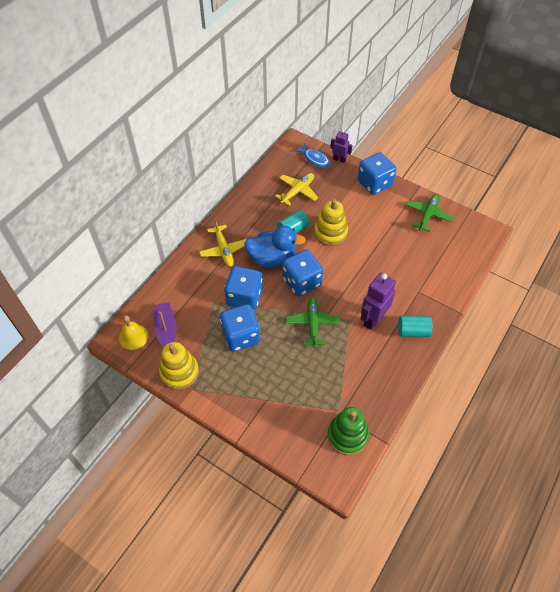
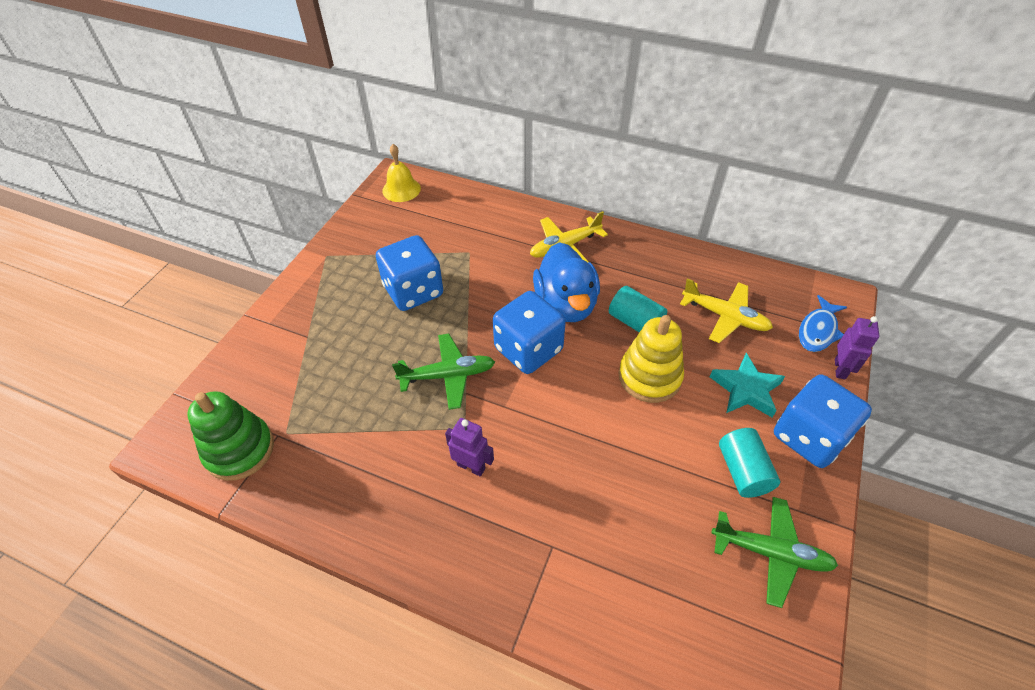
camera: 80 degrees right, 5 degrees down
(166, 329) = (415, 215): purple boat -> none
(179, 372) = (351, 240): yellow stacking toy -> none
(244, 297) = (483, 284): blue dice -> none
(345, 197) = (746, 389): none -> turquoise star
(373, 319) = (471, 466): purple robot -> purple robot, size x0.60
(413, 331) = (454, 541): turquoise cylinder -> turquoise cylinder (742, 471)

